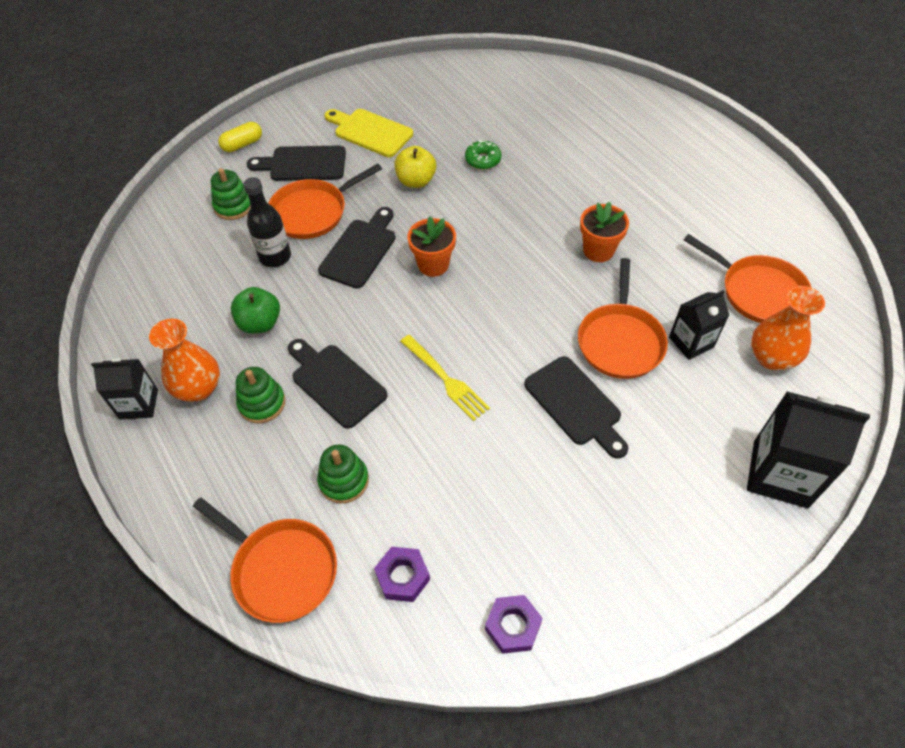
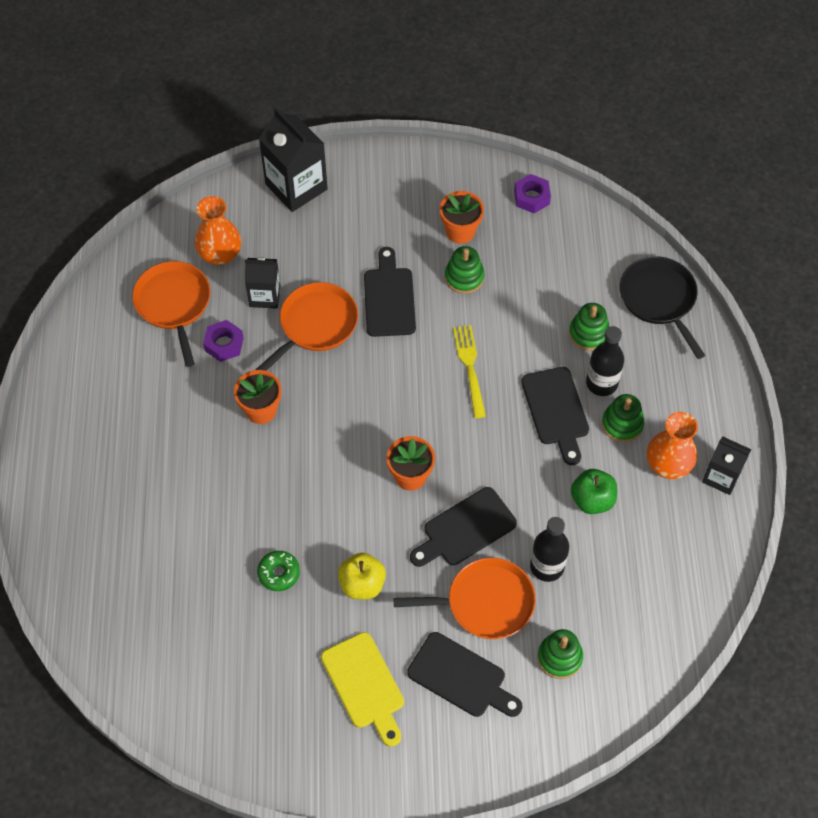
camera: 150 degrees left, 5 degrees up
(242, 144) = (512, 750): yellow capsule -> none
(281, 570) = (659, 299): orange pan -> black pan
(303, 433) = (601, 383): none -> black bottle
(402, 577) = (582, 255): purple nut -> purple nut (224, 344)
(517, 470) = (464, 277): none -> green stacking toy
(562, 525) = (460, 231): none -> orange flower pot

